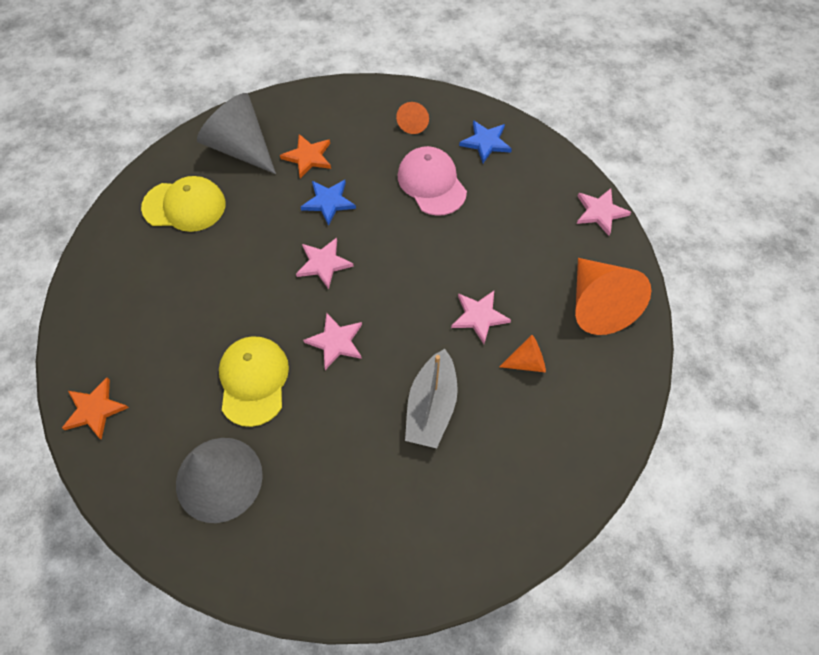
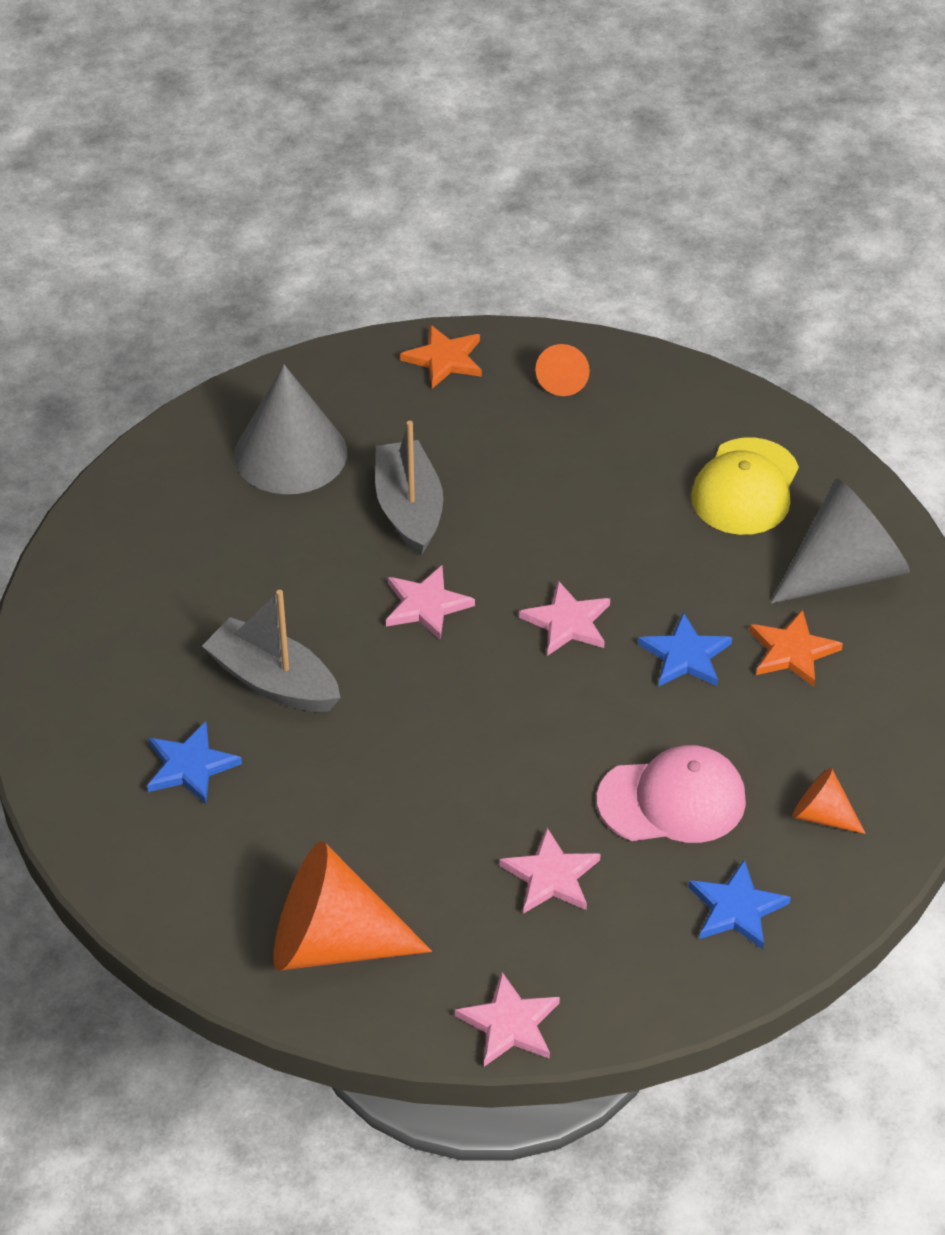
camera: 110 degrees right, 15 degrees down
(253, 381) = (409, 509): yellow cap -> grey boat
(479, 316) = (386, 781): pink star -> pink star (551, 876)
(517, 428) = (190, 766): none -> blue star
(527, 362) = (283, 813): orange cone -> orange cone (563, 379)

